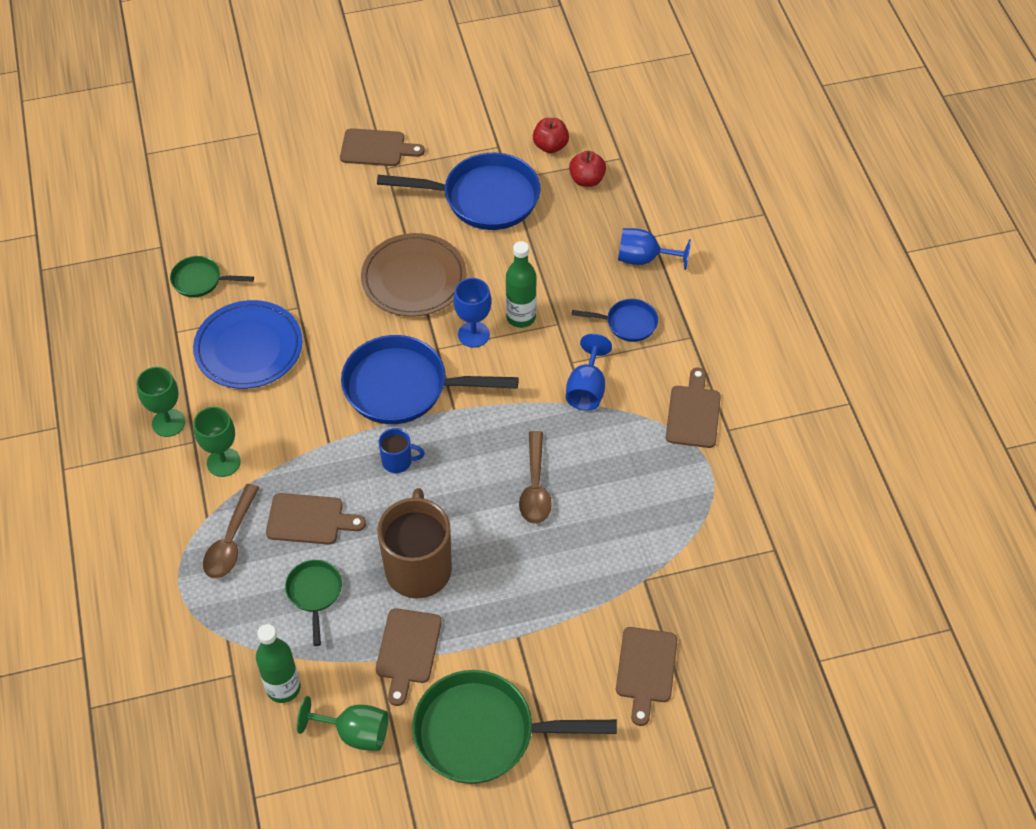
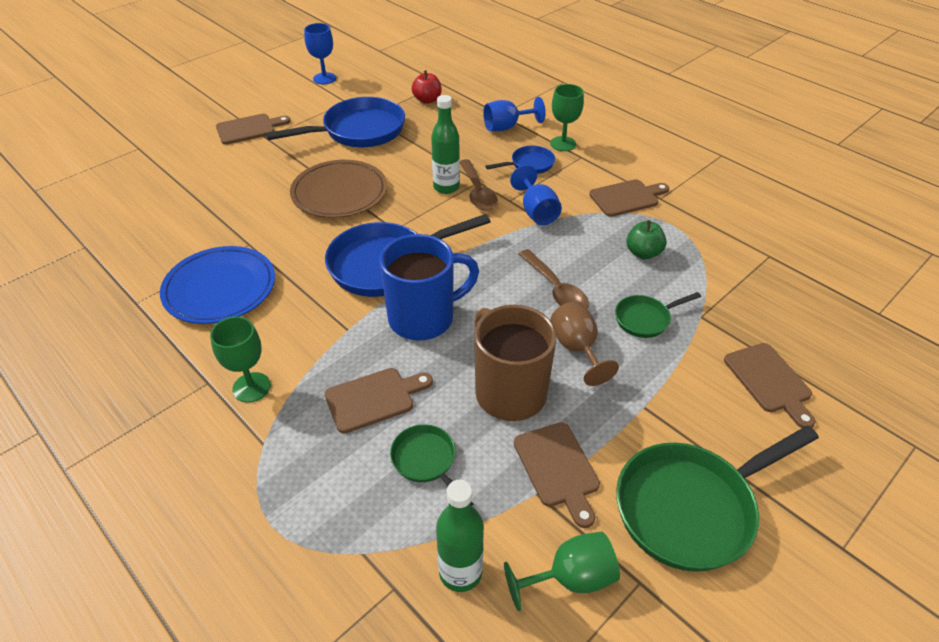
camera: 30 degrees left, 10 degrees down
(168, 423) = (170, 378): green goblet -> green goblet (563, 144)
(200, 280) = (140, 257): green pan -> green pan (645, 319)
(231, 541) = (304, 453): brown spoon -> brown spoon (477, 192)
(398, 461) = (424, 318): blue mug -> blue mug, size x2.15
(473, 334) = (417, 210): blue goblet -> blue goblet (324, 78)
(505, 556) = (577, 349): none -> brown goblet
(550, 146) = (385, 91): red apple -> none
(651, 487) = (643, 253): none -> green apple
(693, 413) = (627, 197): brown cutting board -> brown cutting board turned 90 degrees clockwise

